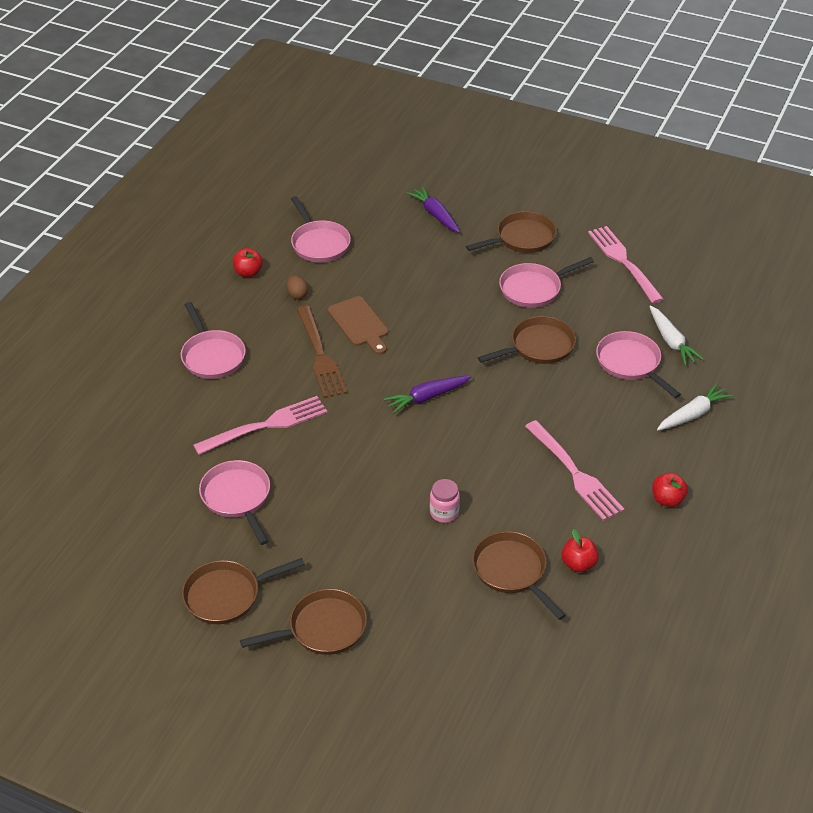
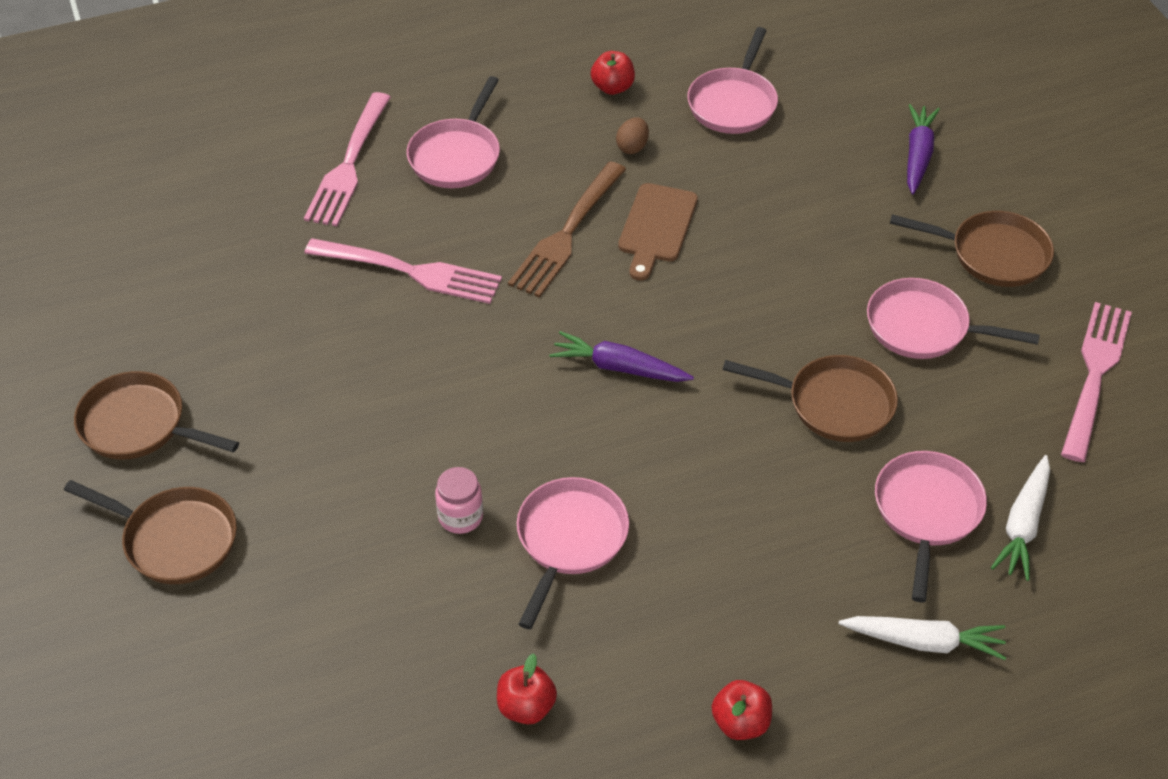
camera: 45 degrees right, 5 degrees up
(237, 498) = (282, 329): pink pan -> pink pan (569, 540)
(512, 571) = (442, 649): brown pan -> none
(575, 473) = (669, 594): pink fork -> pink fork (349, 164)

